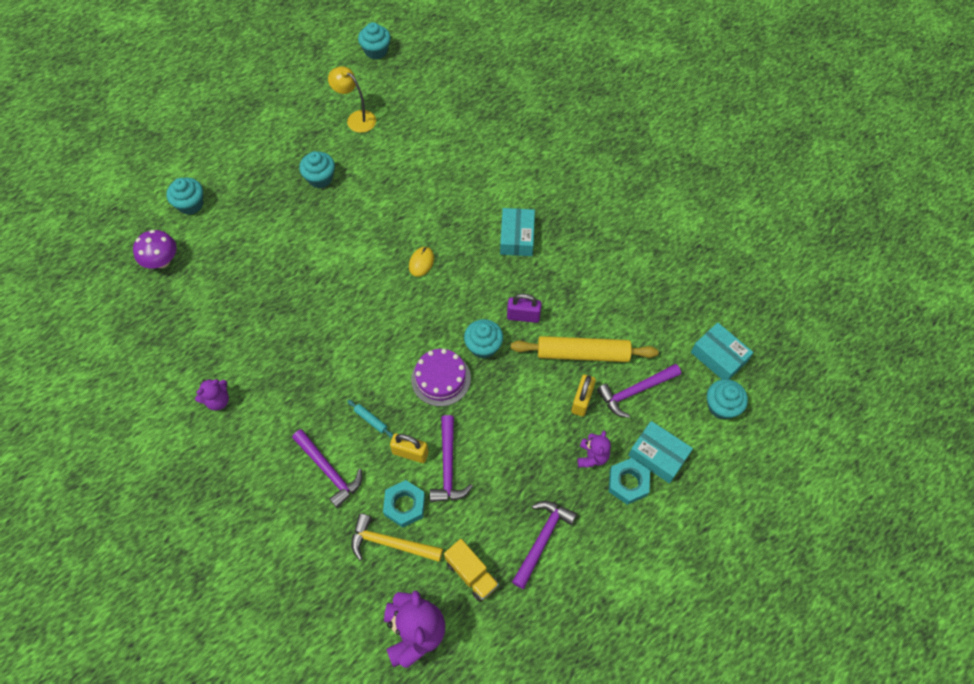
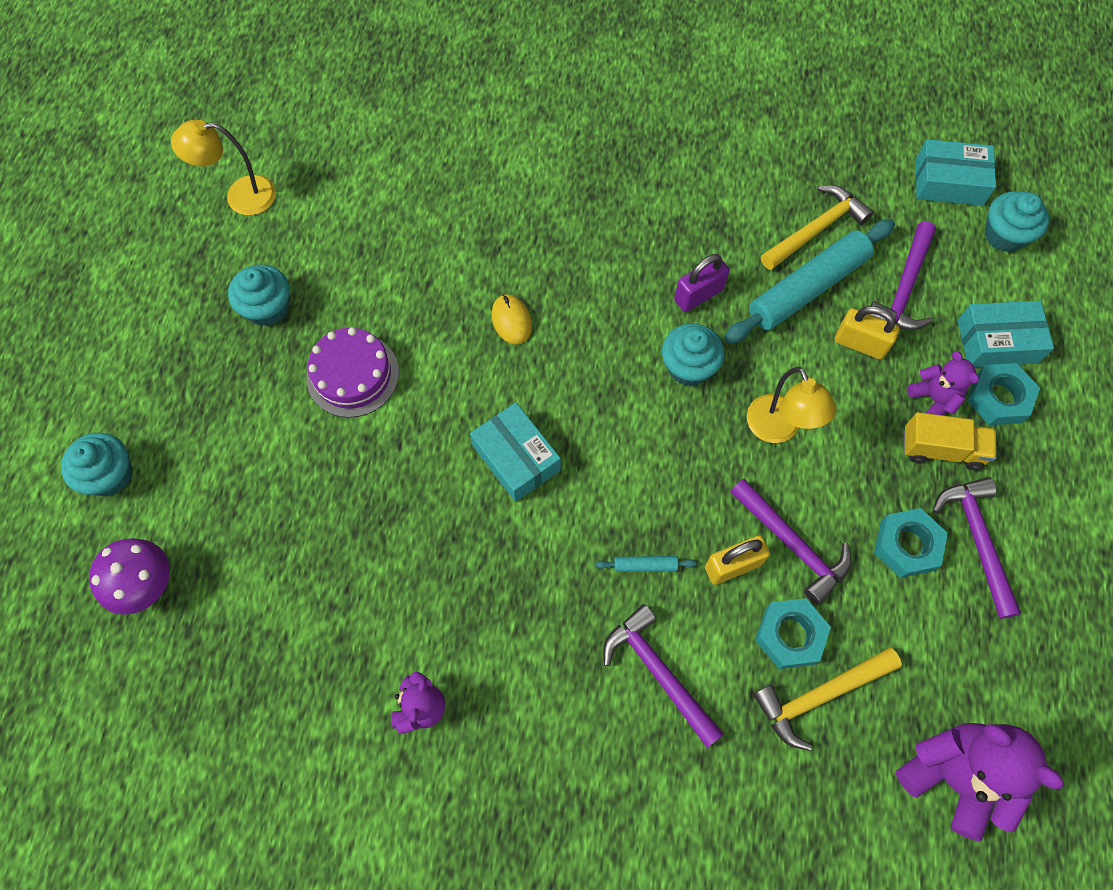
camera: 40 degrees left, 5 degrees up
(329, 471) = (658, 672): purple hammer -> purple hammer turned 135 degrees counterclockwise
(376, 51) = (180, 90): turquoise cupcake -> none
(441, 378) = (678, 445): purple cake -> purple cake (352, 375)
(471, 574) = (944, 648): yellow truck -> yellow truck (941, 449)
(497, 409) = (778, 429): none -> yellow lamp
(503, 513) = (906, 545): none -> turquoise nut
(517, 237) = (597, 205): turquoise box -> turquoise box (516, 458)
(582, 354) = (807, 288): yellow rolling pin -> turquoise rolling pin
(582, 401) = (860, 343): yellow padlock -> yellow padlock turned 45 degrees counterclockwise
(618, 328) = (816, 229): none -> yellow hammer

